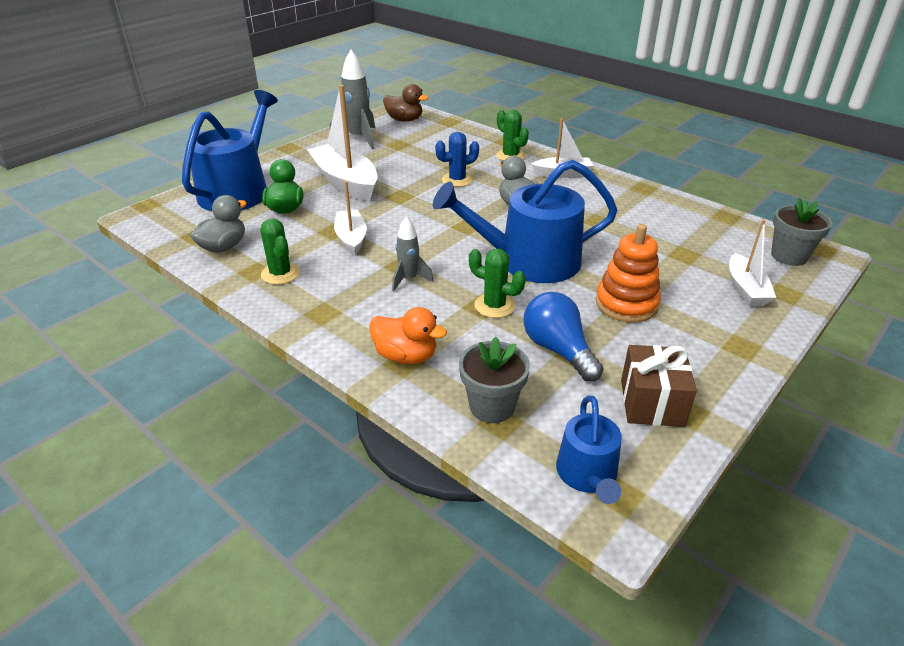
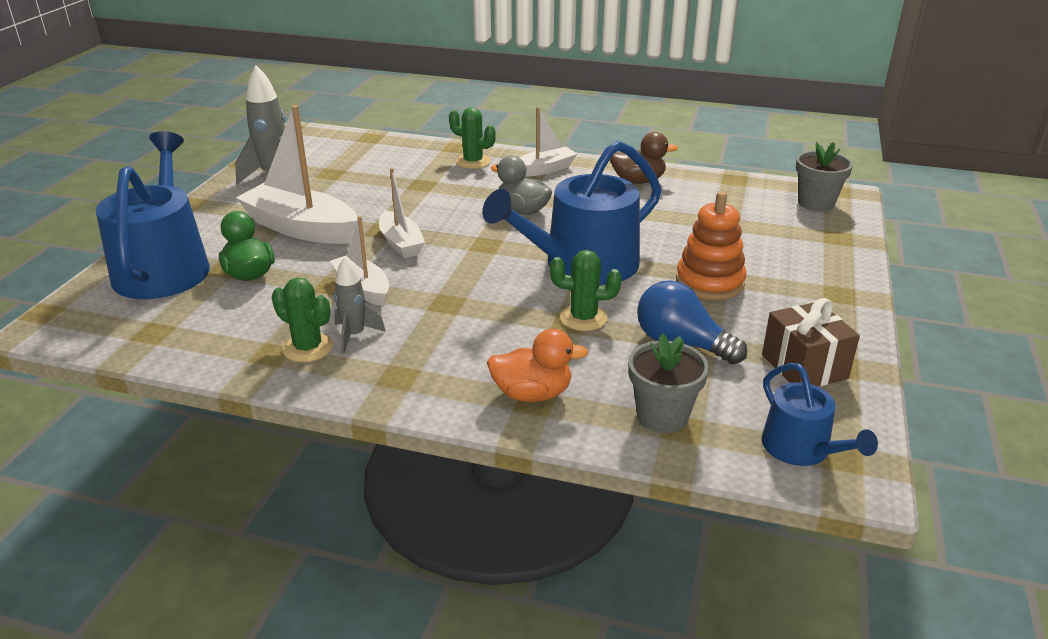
camera: 25 degrees left, 5 degrees down
(223, 247) = (204, 336): grey duck -> none
(404, 120) = (315, 145): brown duck -> brown duck (638, 181)
(409, 279) = (468, 315): grey rocket -> grey rocket (354, 336)
(457, 180) = (434, 198): blue cactus -> none
(745, 289) = (803, 242): white boat -> white boat (401, 243)

